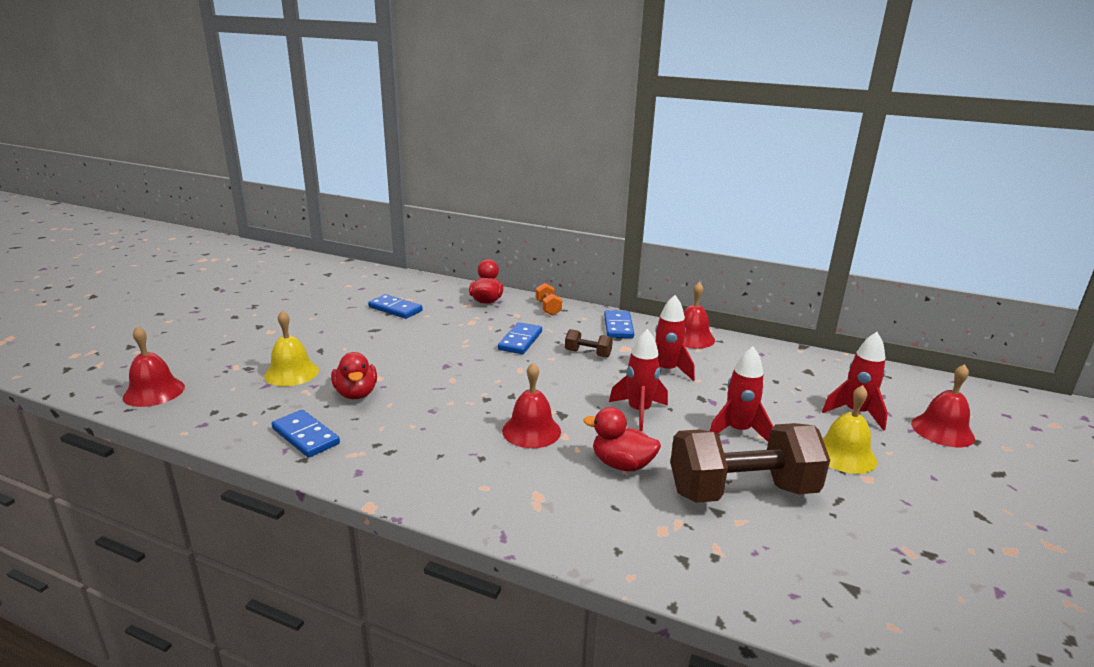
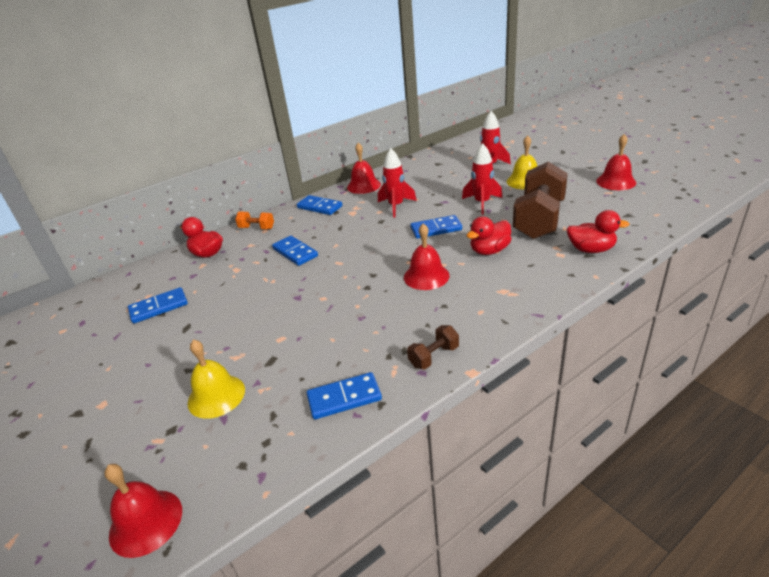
camera: 55 degrees left, 10 degrees up
(356, 394) = (297, 356): red duck -> red duck (591, 249)
(588, 354) = (345, 229): brown dumbbell -> brown dumbbell (434, 356)
(639, 412) = (436, 229): red rocket -> blue domino
(942, 430) = (521, 150): red bell -> red bell (616, 182)

